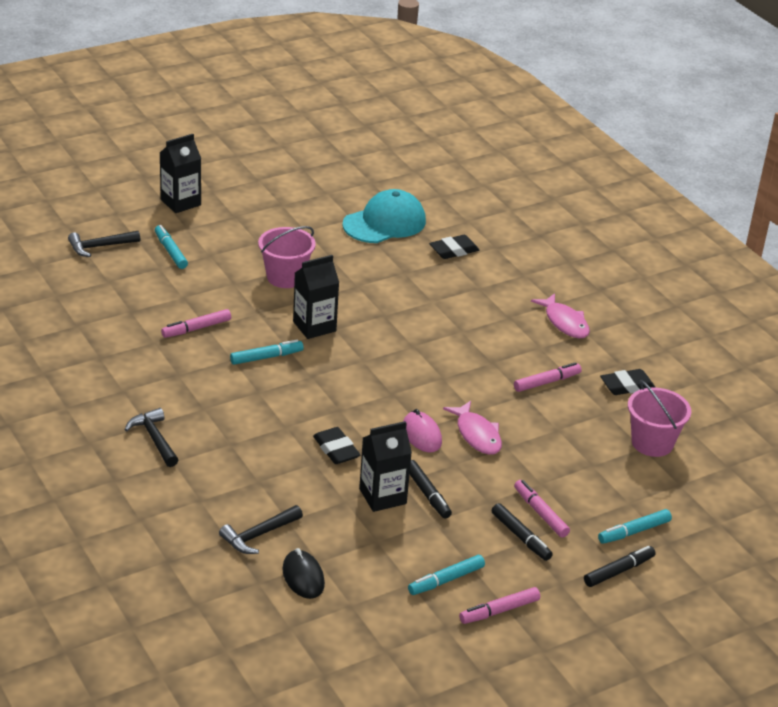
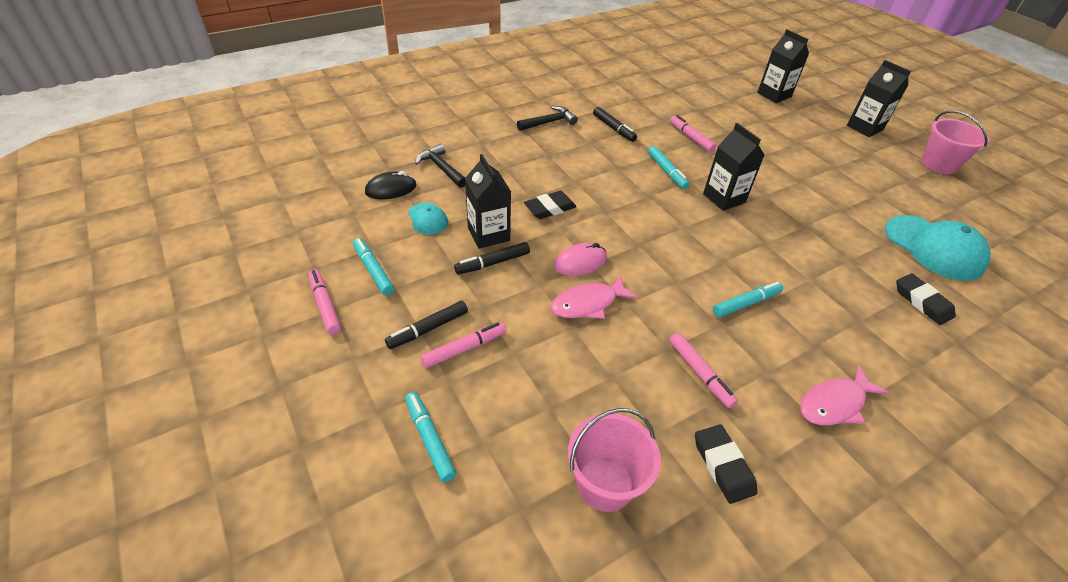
camera: 90 degrees right, 10 degrees up
(99, 247) = (774, 95): black hammer -> black carton
(170, 251) = (789, 124): turquoise marker -> turquoise marker (746, 303)
(285, 277) = (791, 182): pink bucket -> pink bucket (939, 164)
(359, 543) = (427, 219): none -> turquoise cap
(618, 571) = (364, 415): black marker -> black marker (613, 128)

